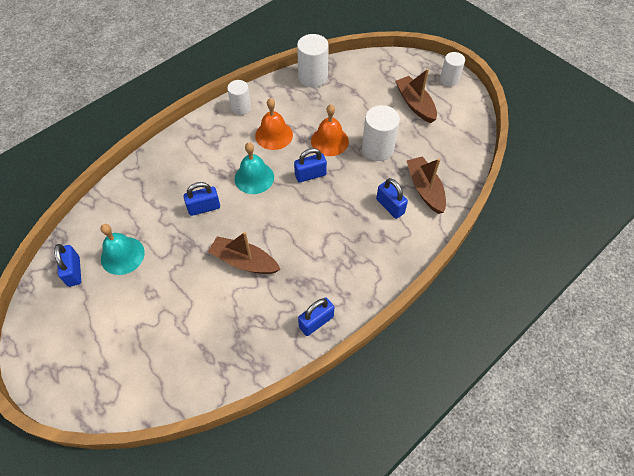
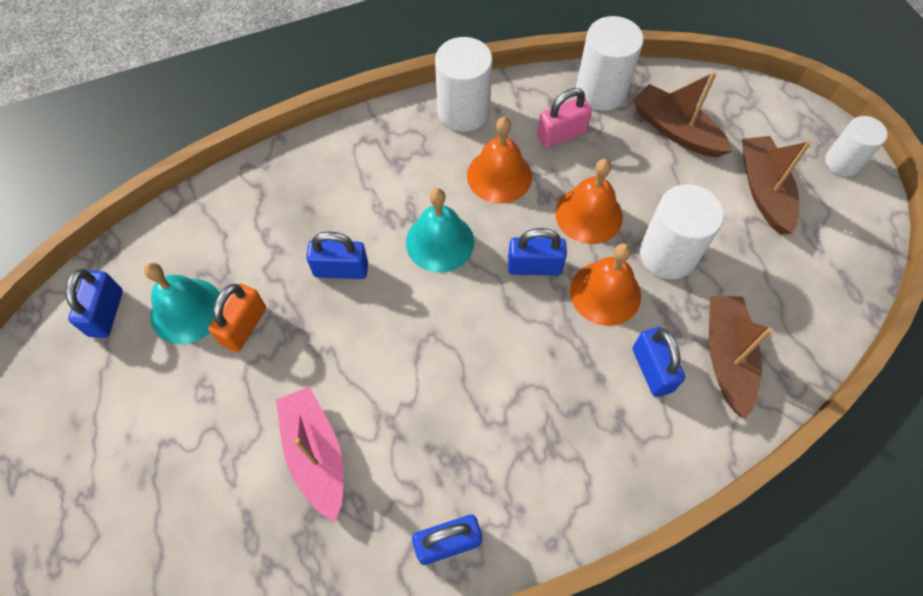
camera: 20 degrees right, 5 degrees up
(160, 253) = (244, 326): none -> orange padlock
(227, 303) = (315, 454): none -> pink boat
(241, 107) = (463, 111): white cylinder -> white cylinder, size x1.53
(244, 261) = (369, 387): brown boat -> brown boat (676, 130)
(300, 105) = (561, 134): none -> pink padlock
(352, 177) = (605, 293): none -> orange bell

